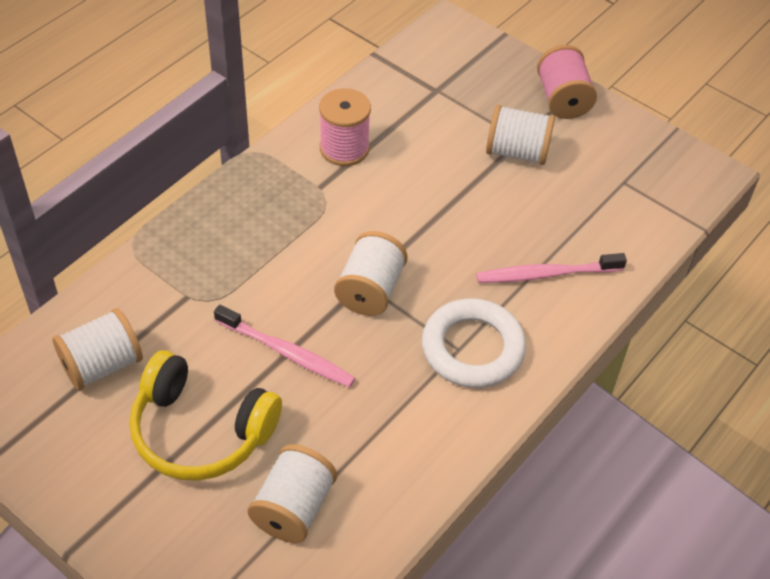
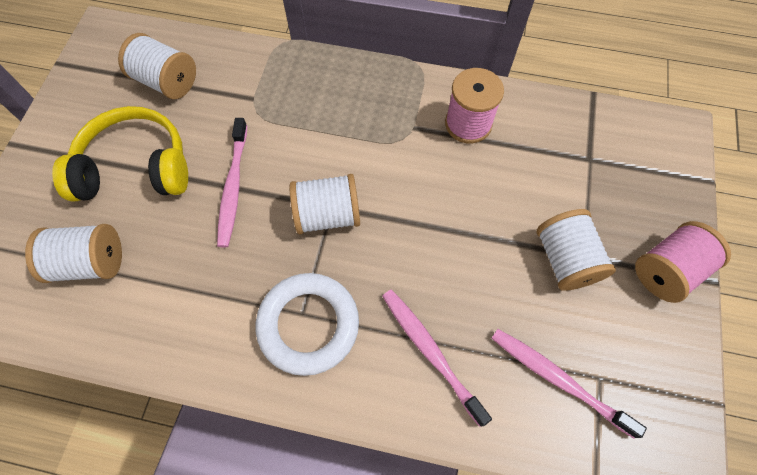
camera: 65 degrees right, 15 degrees up
(201, 431) = (135, 168): yellow headphones -> yellow headphones turned 90 degrees clockwise
(611, 207) = (557, 379): none -> pink toothbrush

